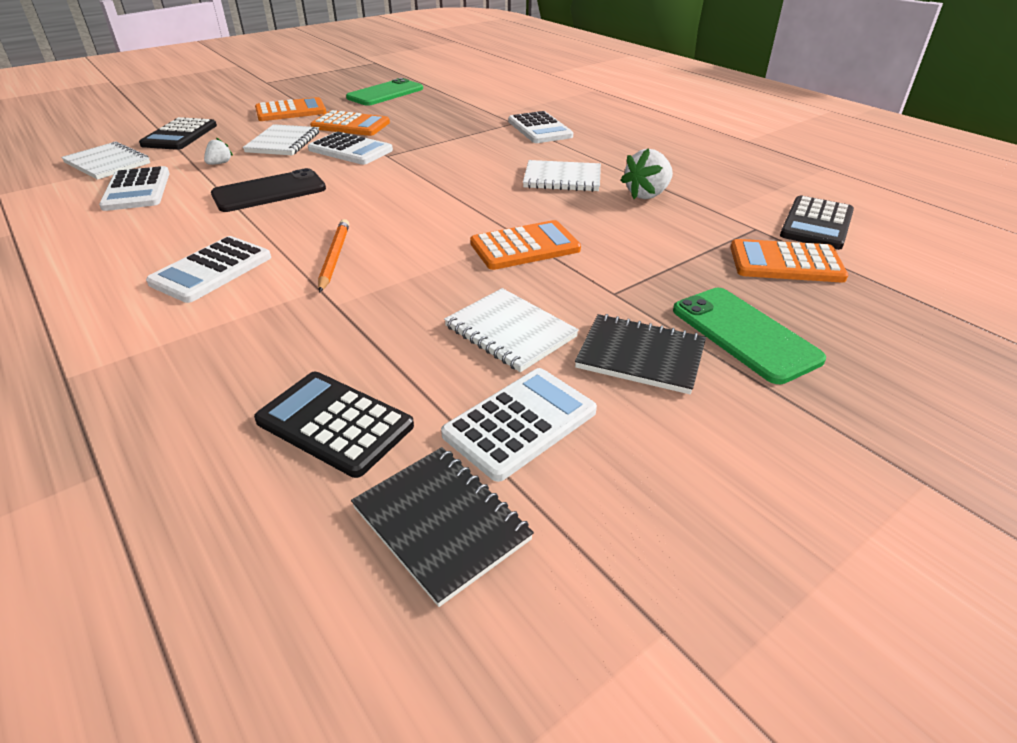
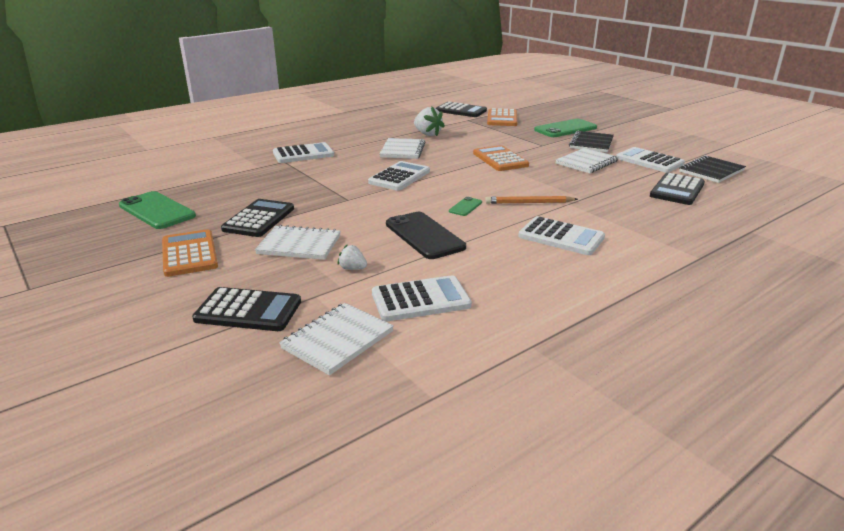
camera: 90 degrees left, 10 degrees down
(339, 214) = (465, 207): none -> green phone
(350, 125) = (259, 219): orange calculator -> black calculator
(350, 150) = (330, 213): white calculator -> white calculator (399, 177)

